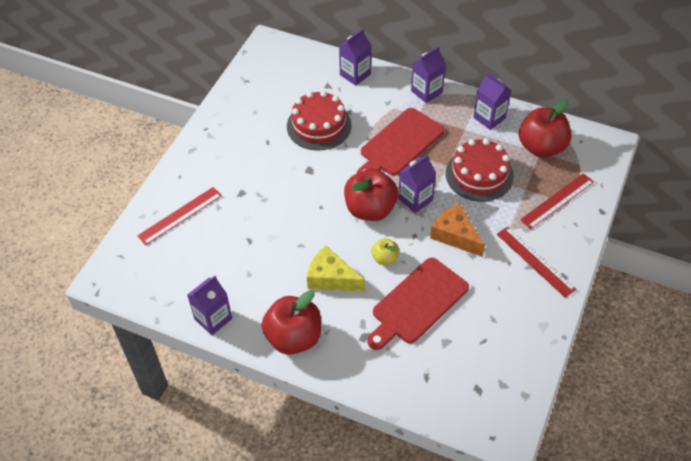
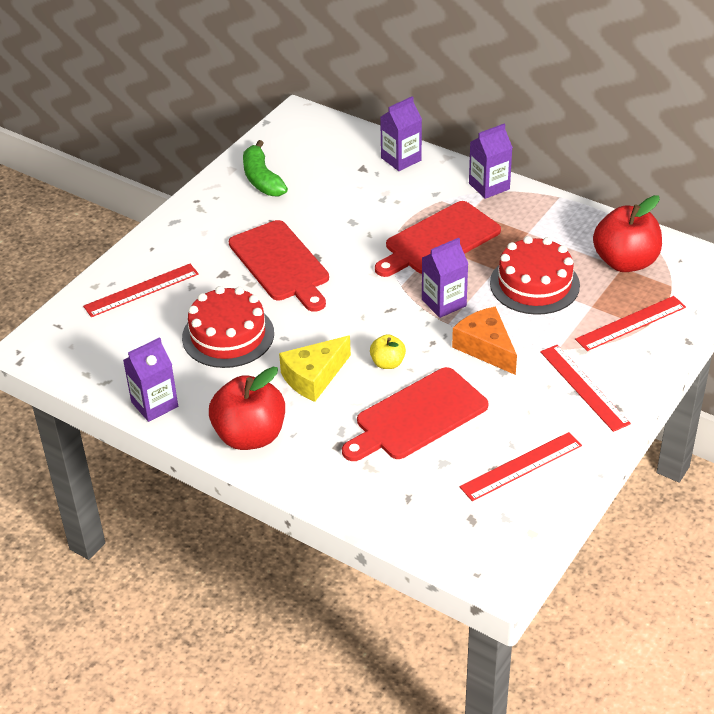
camera: 10 degrees right, 10 degrees down
(252, 103) = (262, 179): none -> green banana
(284, 179) = (281, 264): none -> red cutting board
(319, 126) = (340, 211): red cake -> red cake (228, 335)
(331, 278) = (313, 377): yellow cheese -> yellow cheese turned 75 degrees counterclockwise
(370, 209) = (383, 308): red apple -> none
(489, 118) = (564, 223): purple carton -> none
(504, 337) = (521, 466): none -> red ruler

